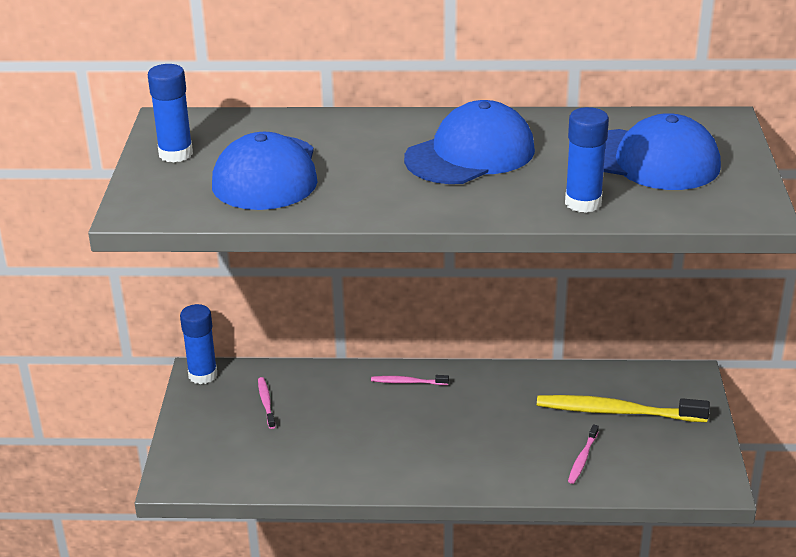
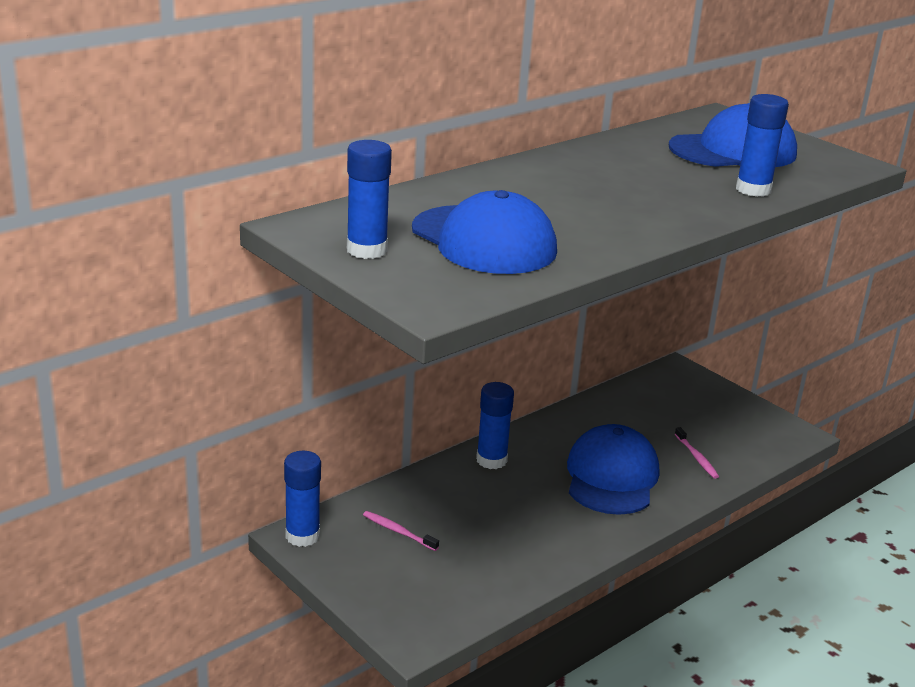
camera: 45 degrees left, 5 degrees down
(408, 382) = (491, 460): pink toothbrush -> blue glue stick
(470, 154) = (609, 180): blue cap -> blue cap (611, 477)
(617, 412) = (669, 414): yellow toothbrush -> none

